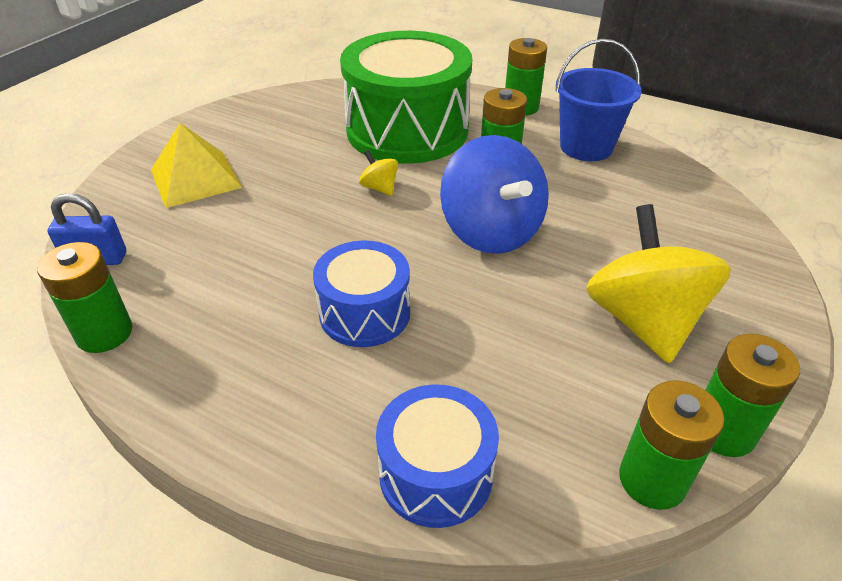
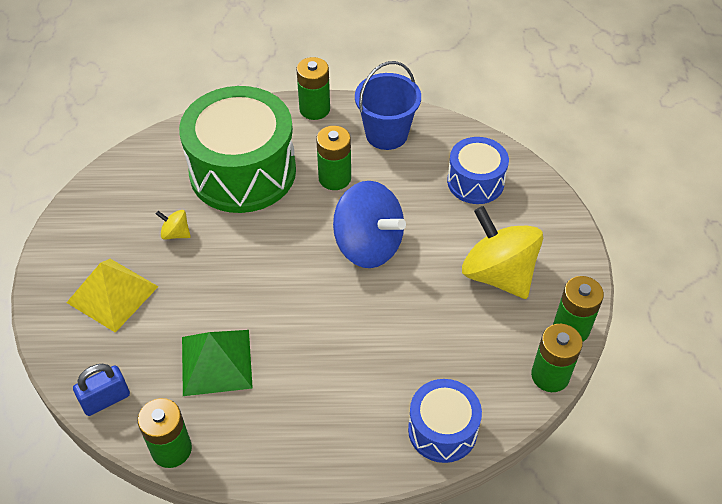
camera: 30 degrees left, 10 degrees up
(232, 272) = (216, 362): none -> green pyramid
(364, 313) = (330, 349): blue drum -> blue drum (475, 182)
(379, 188) = (264, 240): yellow spinning top -> yellow spinning top (175, 233)

